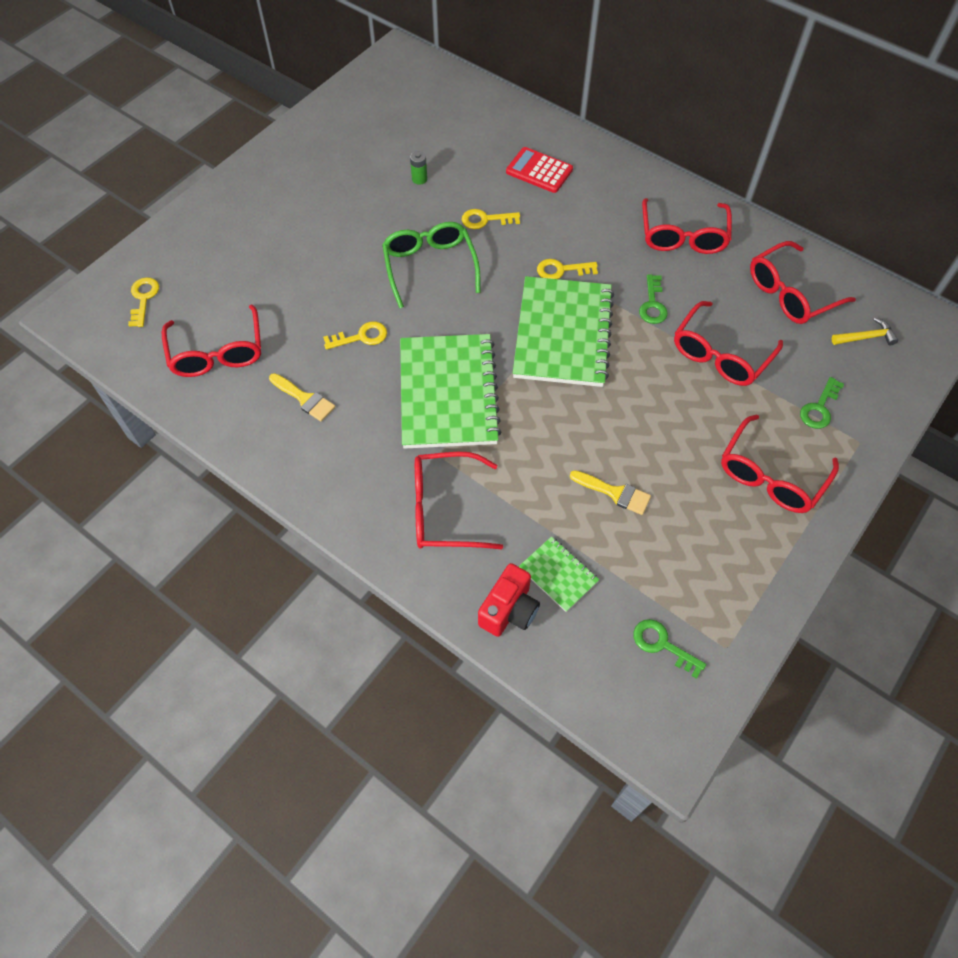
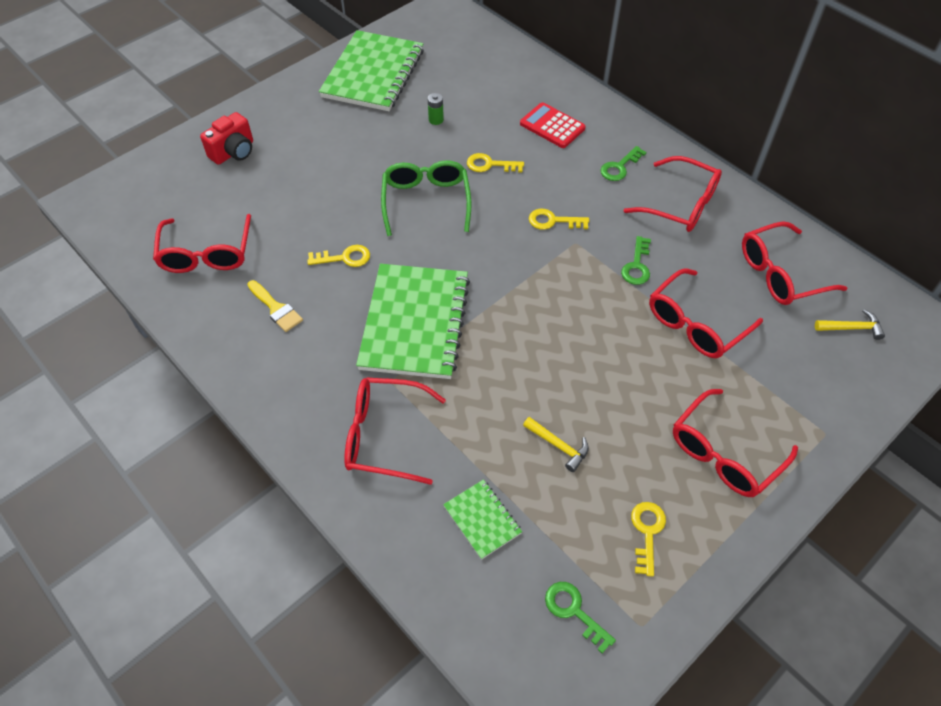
camera: 10 degrees right, 5 degrees down
(143, 298) = (153, 195): yellow key -> yellow key (647, 532)
(509, 610) = (424, 548): red camera -> red camera (234, 152)
(562, 334) = (540, 282): green notebook -> green notebook (373, 73)
(615, 493) = (558, 446): yellow brush -> yellow hammer
(683, 236) = (681, 204): red glasses -> red glasses turned 75 degrees counterclockwise
(819, 408) = (789, 392): green key -> green key (619, 167)

